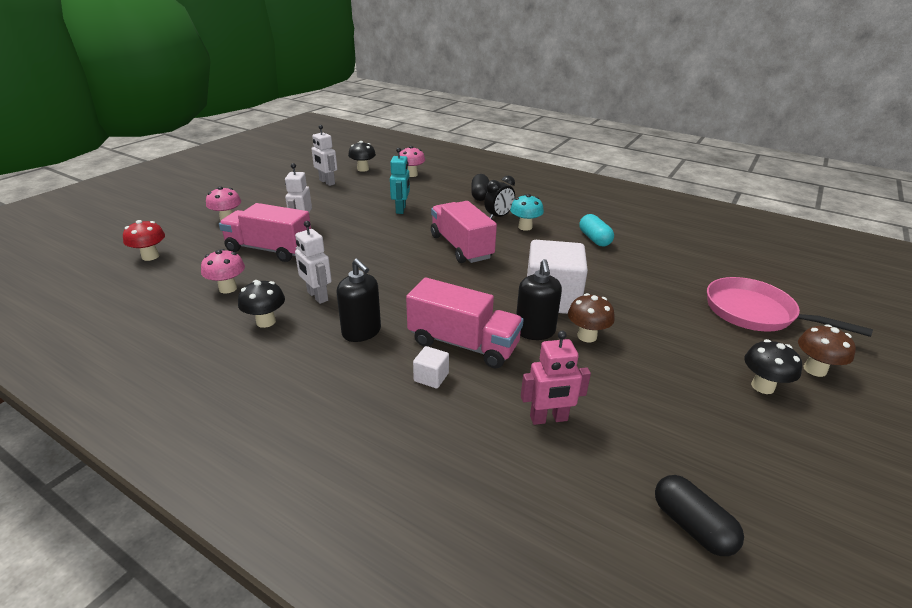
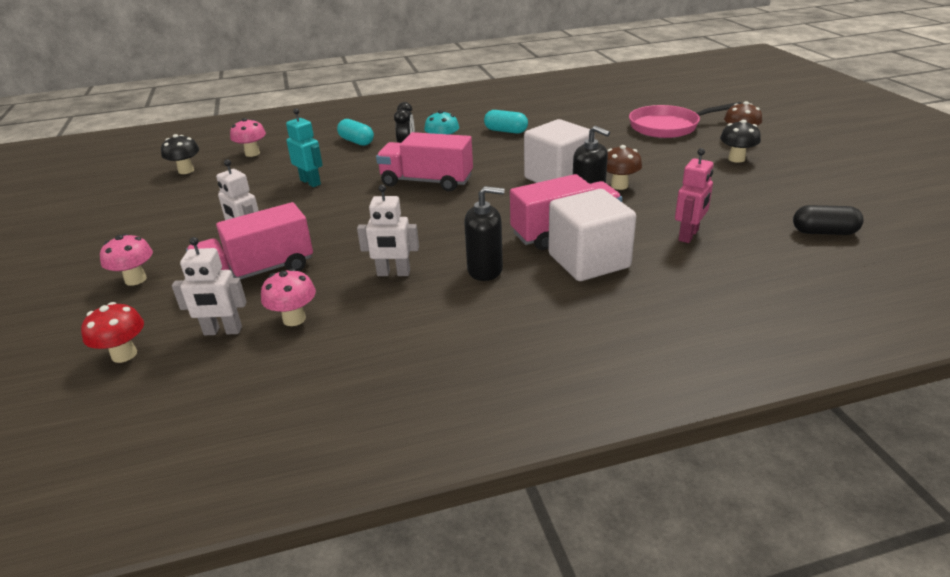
camera: 45 degrees left, 0 degrees up
(266, 321) = (394, 313): black mushroom -> none
(327, 182) = (172, 198): white robot -> white robot (222, 331)
(431, 377) = (588, 261): white cube -> white cube, size x2.36
(480, 195) = (356, 141): black capsule -> turquoise capsule

